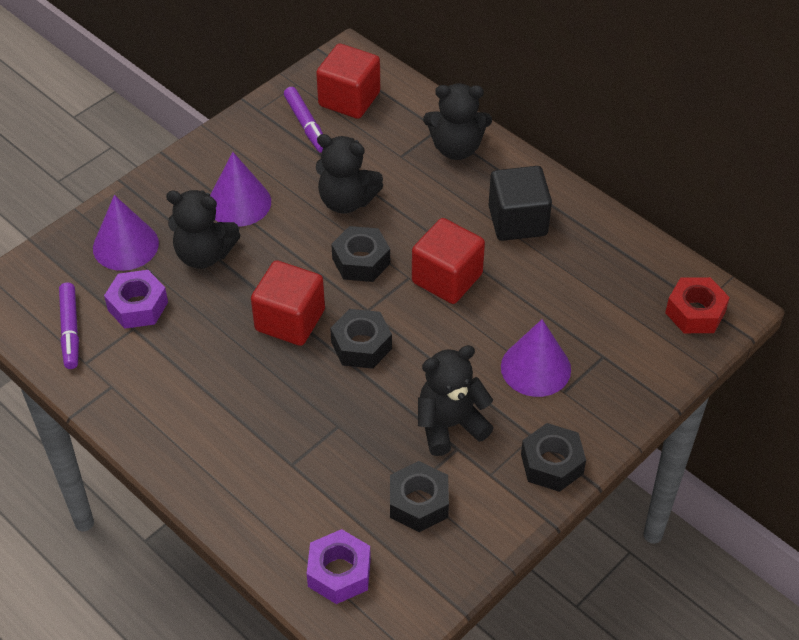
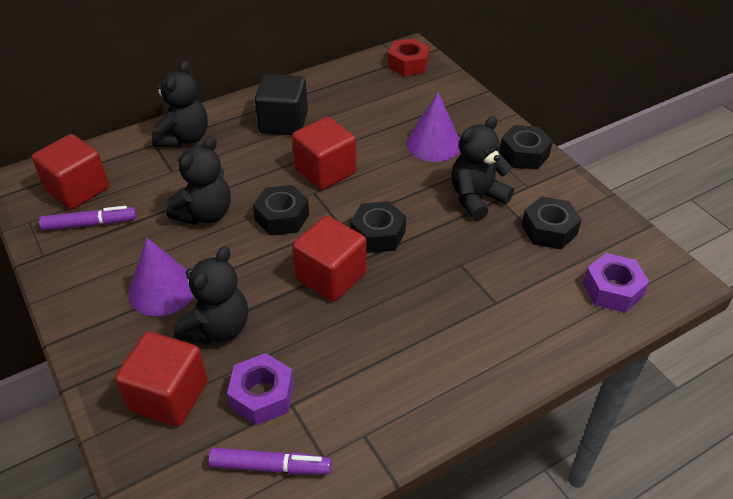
camera: 75 degrees left, 5 degrees down
(125, 245) = (169, 396): purple cone -> red cube
(450, 425) = (476, 198): black teddy bear -> black teddy bear turned 60 degrees clockwise

